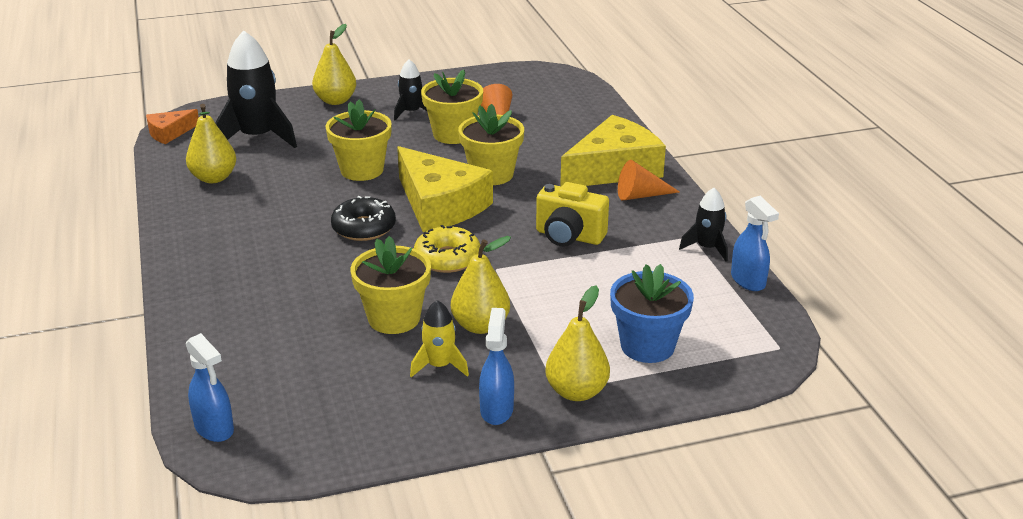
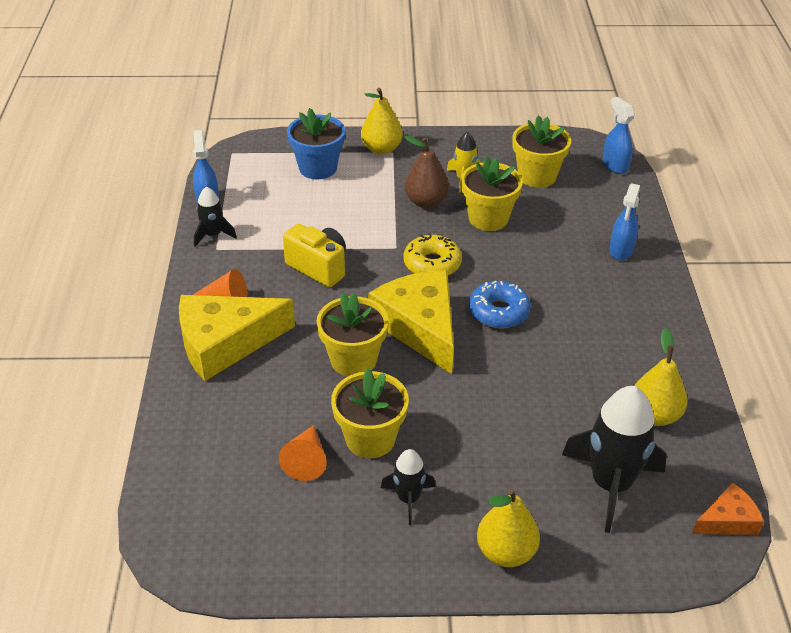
camera: 165 degrees left, 10 degrees up
(362, 170) = (489, 395): yellow flower pot -> yellow flower pot (537, 176)
(364, 228) = (498, 312): black donut -> blue donut
(480, 325) = (426, 202): yellow pear -> brown pear
(496, 409) = (436, 147): blue spray bottle -> blue spray bottle (621, 250)

